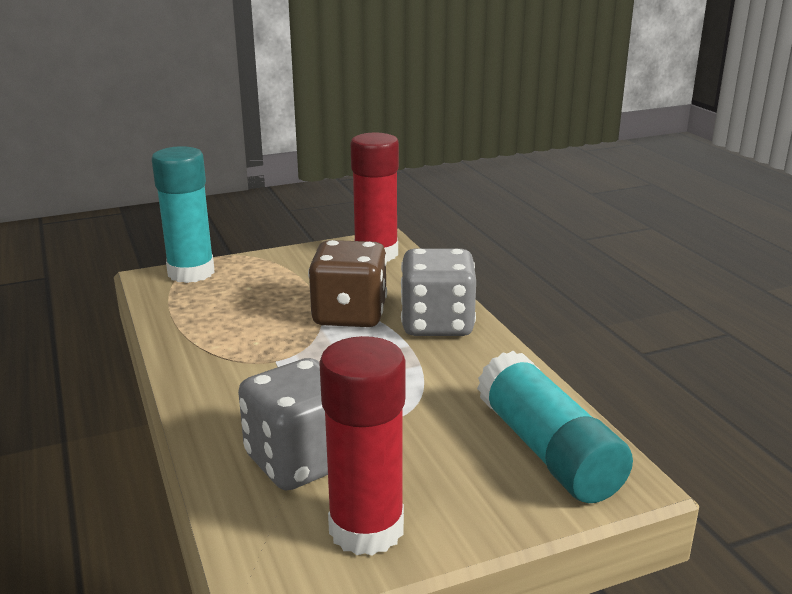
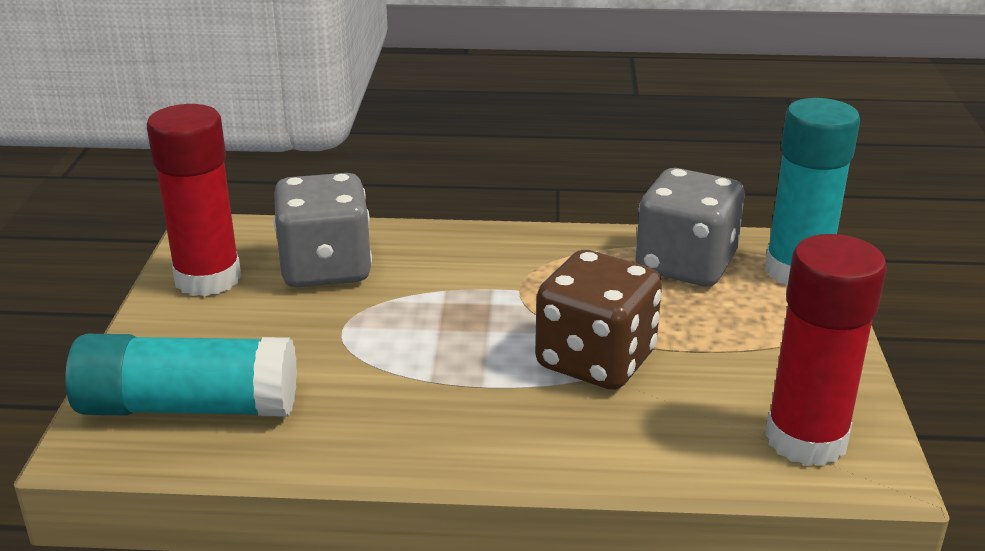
camera: 115 degrees right, 5 degrees up
(437, 324) = (519, 424): grey dice -> grey dice (685, 265)

